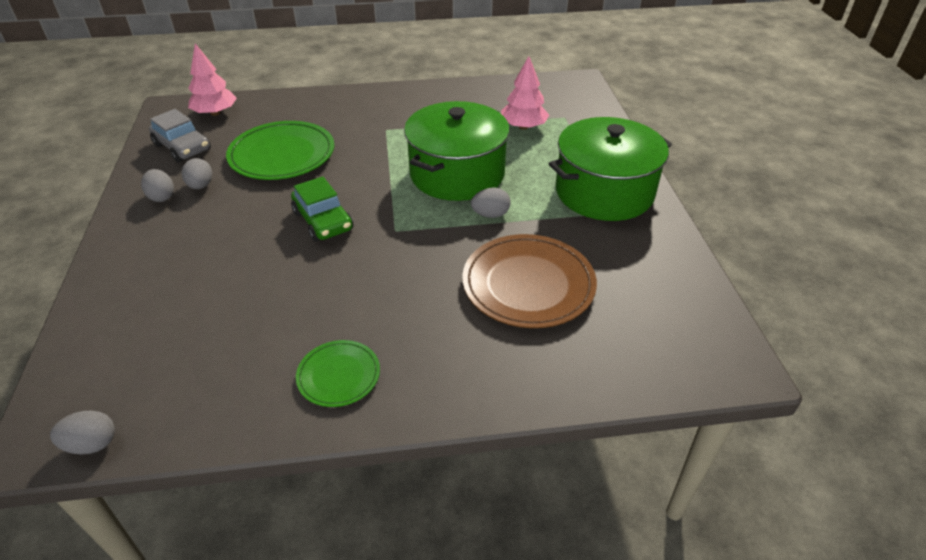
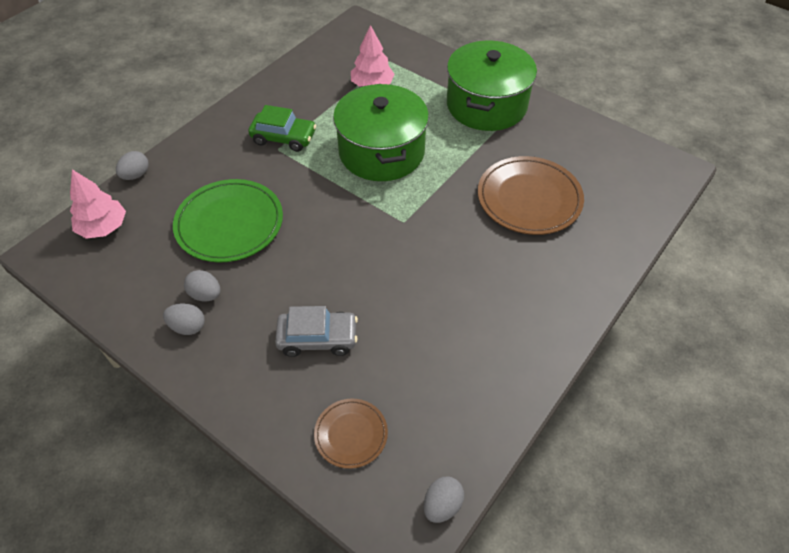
camera: 45 degrees left, 10 degrees up
(128, 339) = (351, 434): none -> brown plate
(182, 147) = (129, 276): grey car -> grey car (317, 338)
(323, 221) = (346, 251): green car -> green car (283, 138)
(338, 375) = (512, 337): green plate -> none
(490, 215) = (445, 167): grey egg -> grey egg (136, 175)

